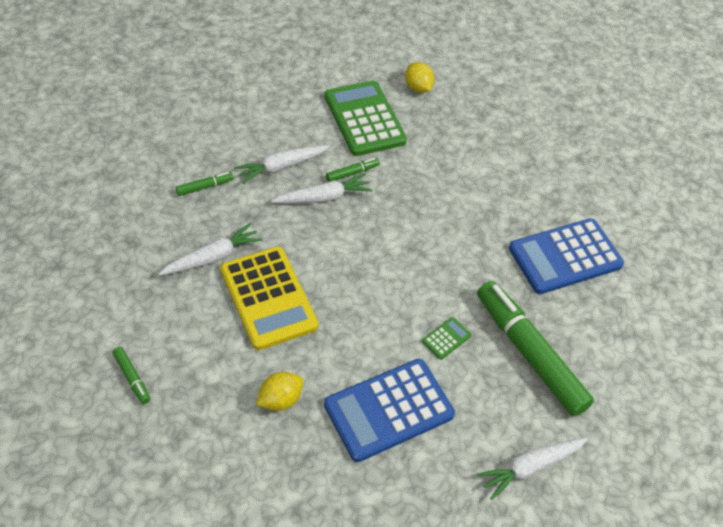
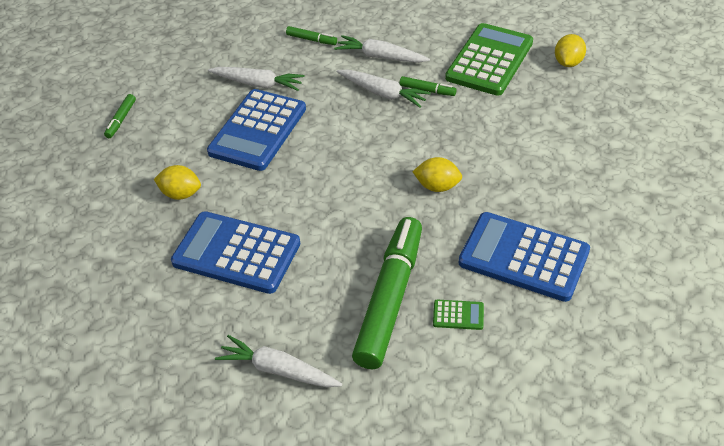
camera: 55 degrees right, 5 degrees down
(268, 298) = (257, 130): yellow calculator -> blue calculator
(446, 338) = (341, 241): green calculator -> green calculator (458, 315)
(454, 246) = (437, 186): none -> yellow lemon

